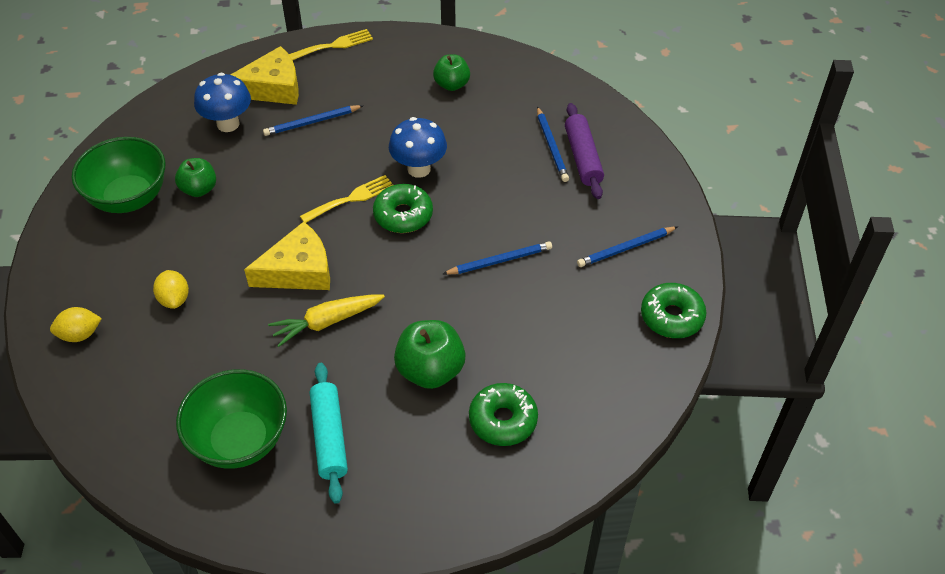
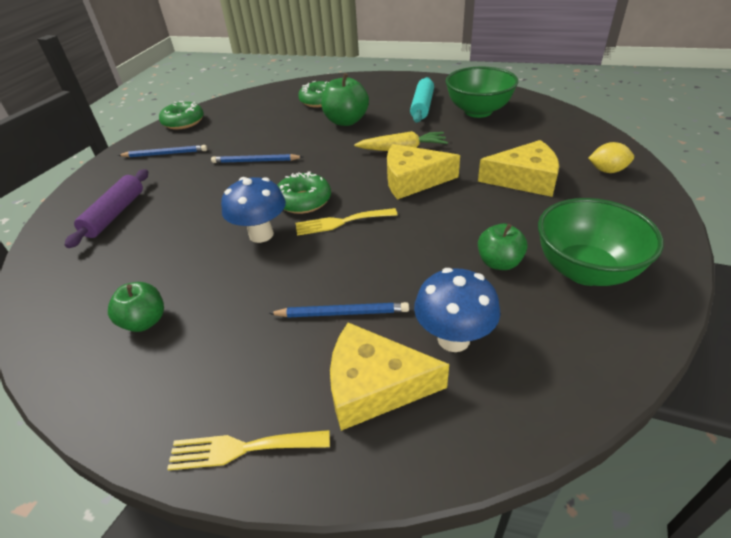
camera: 155 degrees left, 10 degrees down
(174, 299) = (524, 179): yellow lemon -> yellow cheese
(552, 146) = (127, 228): blue pencil -> none

